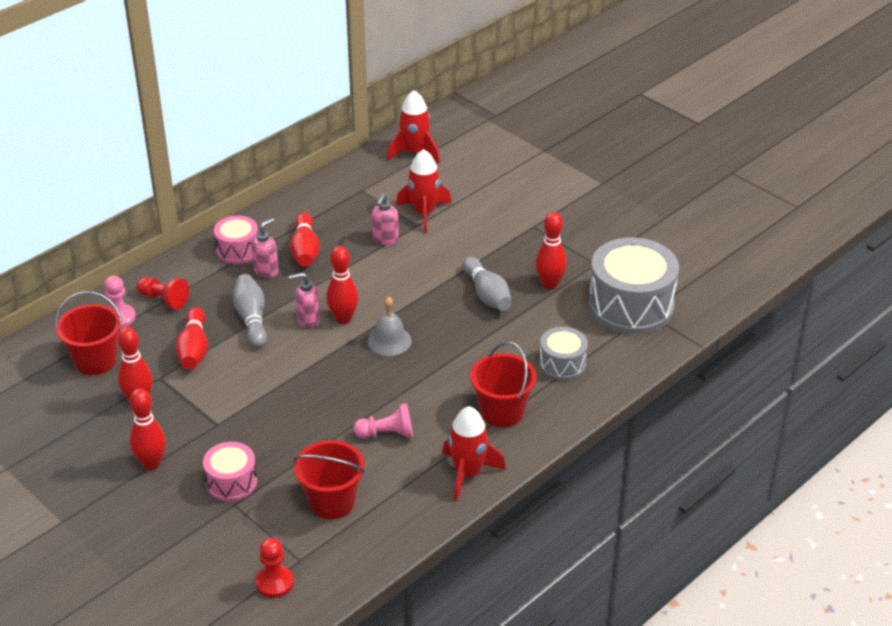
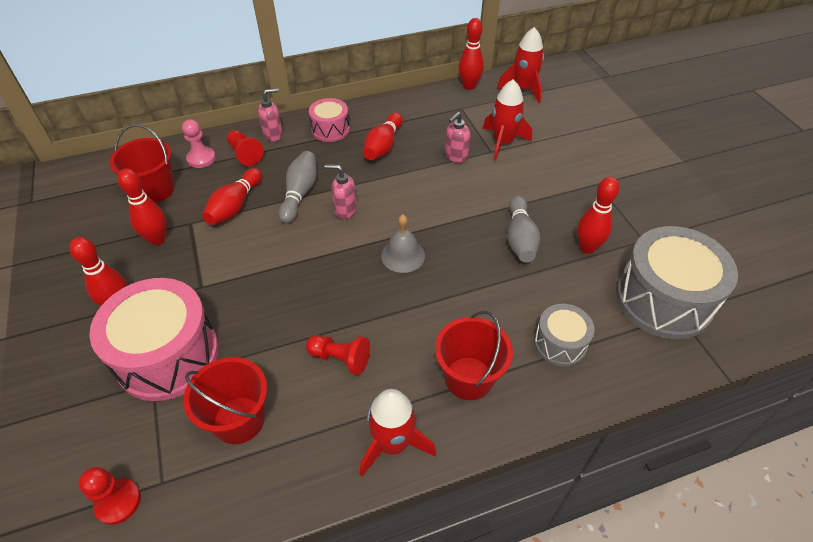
camera: 25 degrees right, 10 degrees up
(231, 482) = (168, 355): pink drum -> pink drum, size x1.89
(266, 270) = (340, 154): pink soap dispenser -> pink soap dispenser (273, 135)
(343, 319) = (375, 219): red bowling pin -> red bowling pin (469, 86)
(387, 434) = (340, 358): pink pawn -> red pawn

